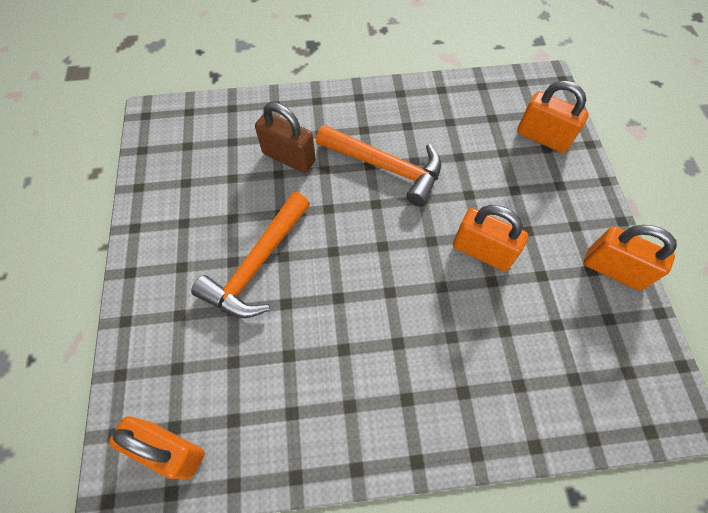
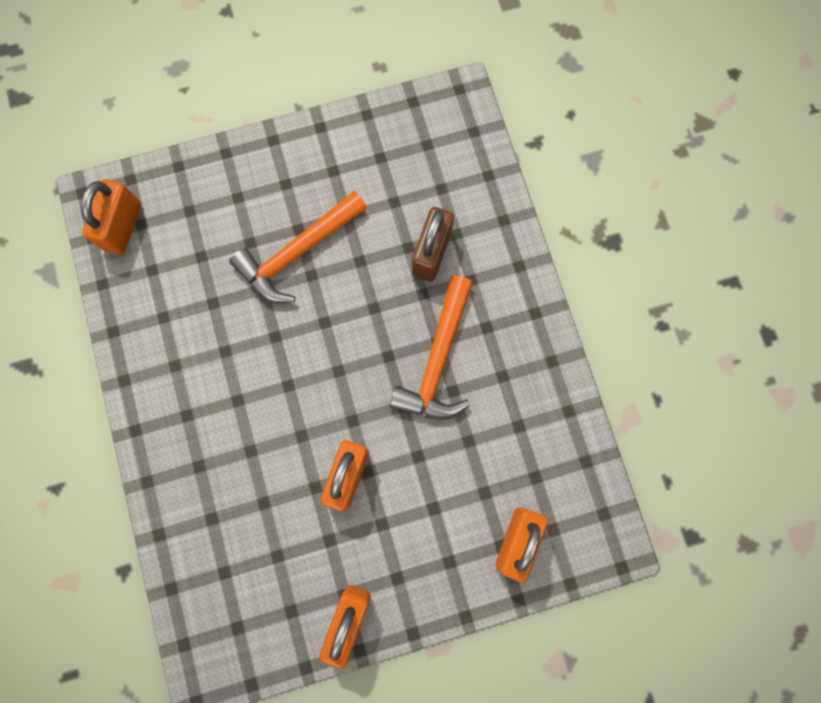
camera: 80 degrees right, 15 degrees up
(257, 265) = (297, 253): orange hammer -> orange hammer turned 60 degrees counterclockwise

